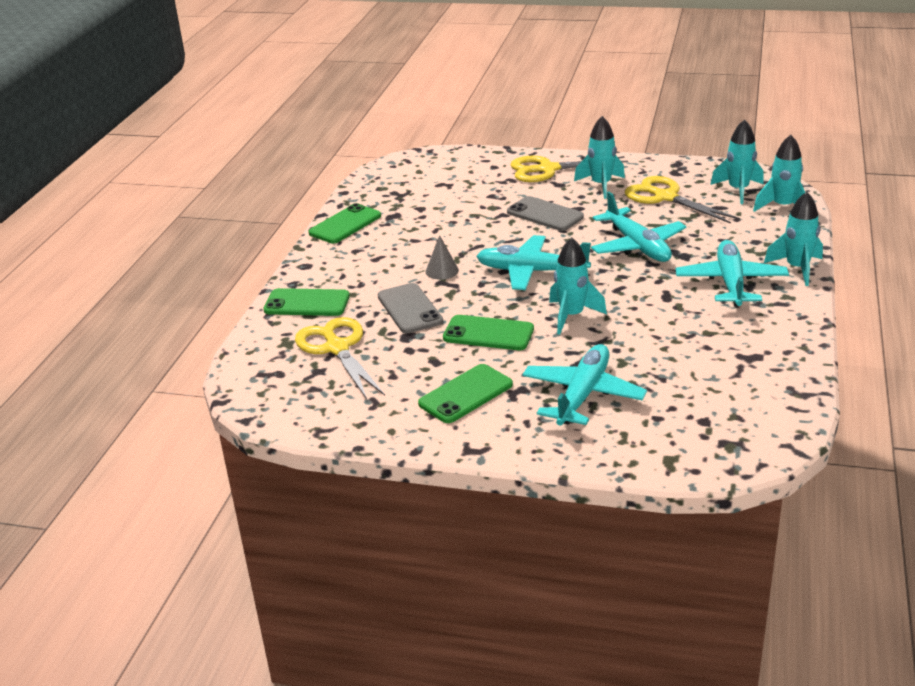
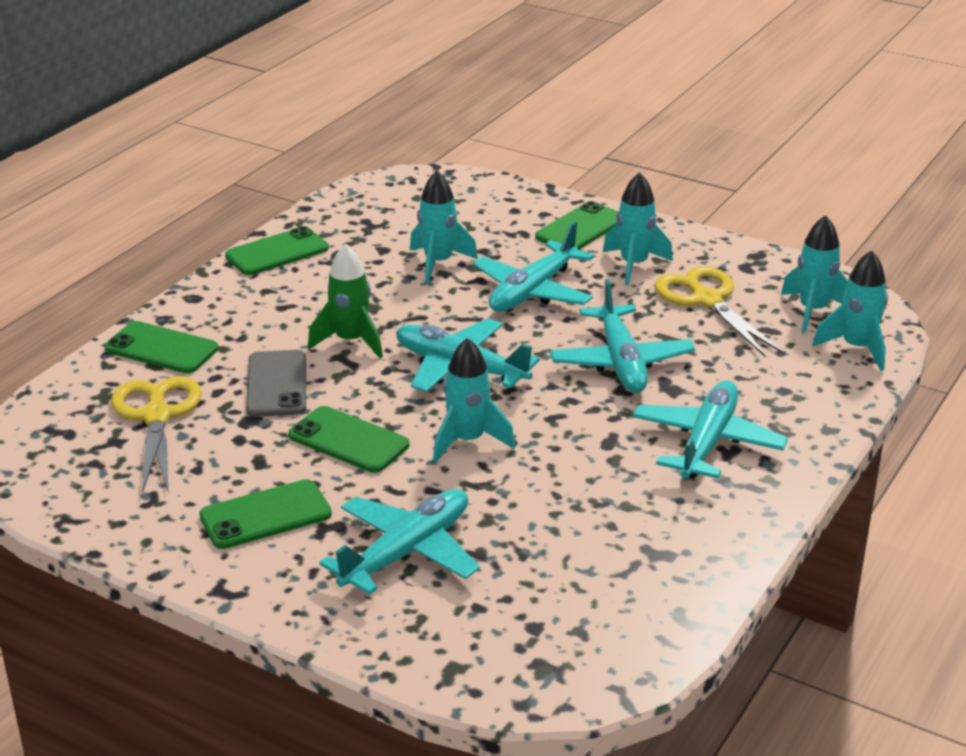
camera: 15 degrees right, 0 degrees up
(442, 271) = (350, 341): grey cone -> green rocket
(545, 214) = (532, 291): grey phone -> turquoise plane
(548, 169) = (580, 228): yellow scissors -> green phone
(797, 268) = (812, 442): turquoise rocket -> turquoise rocket (438, 263)

